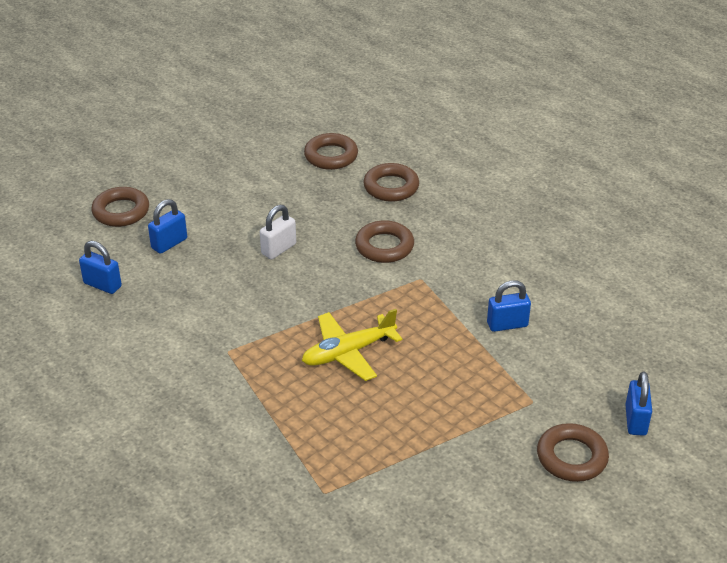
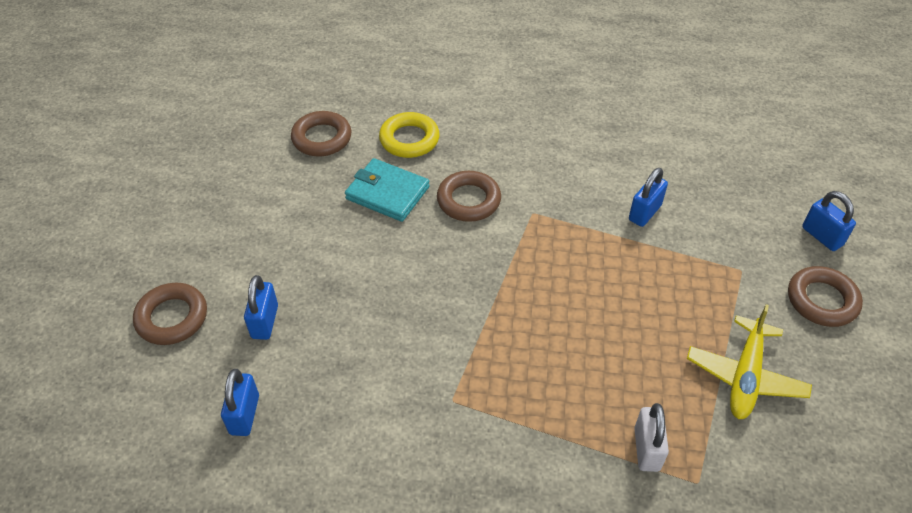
camera: 40 degrees left, 10 degrees up
(102, 285) = (244, 415): blue padlock -> blue padlock turned 75 degrees counterclockwise
(278, 249) = (379, 260): white padlock -> white padlock (646, 449)
(334, 212) = (387, 193): none -> turquoise wallet
(348, 352) = (557, 325): yellow plane -> yellow plane (745, 376)
(391, 187) = (409, 139): brown ring -> yellow ring

